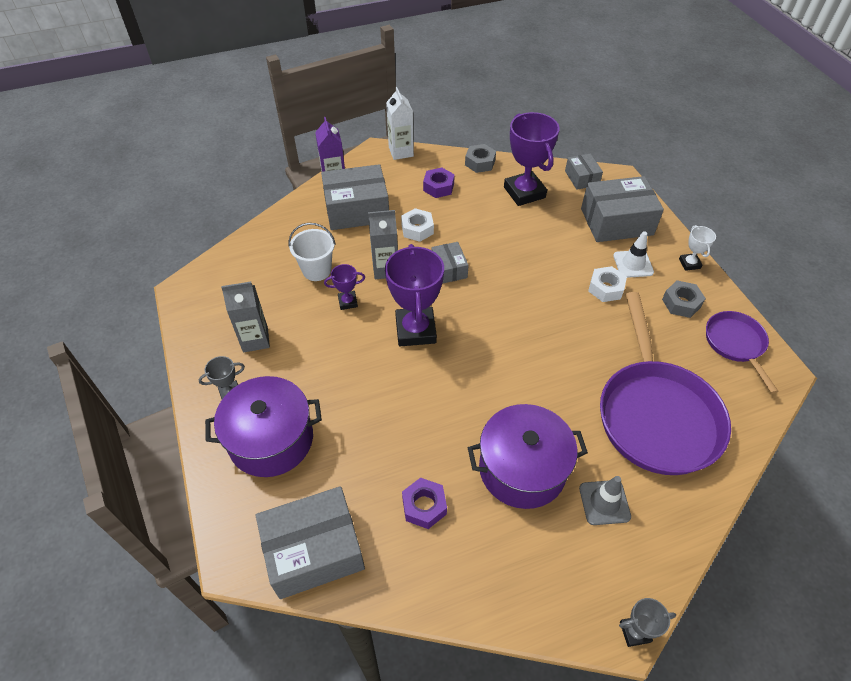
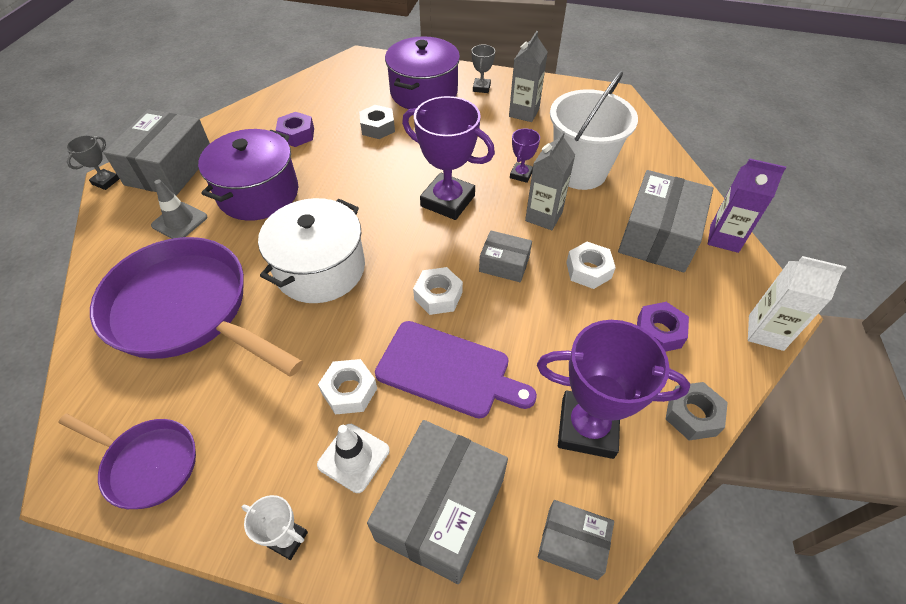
camera: 125 degrees right, 0 degrees up
(314, 550) = (328, 84): grey box -> grey box (170, 168)
(317, 270) = (580, 172): white bucket -> white bucket, size x1.65
(505, 287) = (438, 296): none -> white nut
(548, 363) = (320, 269): none -> white pot
(549, 255) = (448, 370): none -> purple cutting board
(681, 303) = (250, 458): grey nut -> grey nut (377, 127)

